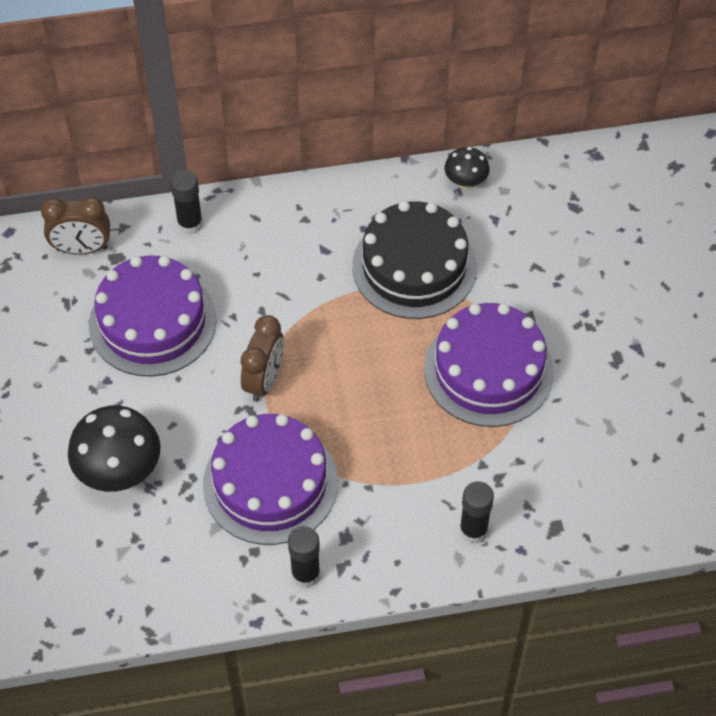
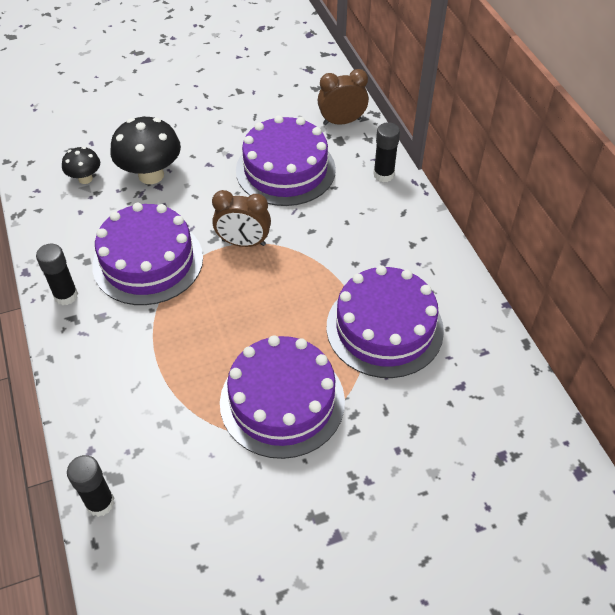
camera: 80 degrees right, 5 degrees down
(82, 249) = (342, 121): brown clock -> brown clock turned 90 degrees clockwise
(414, 266) = (384, 328): black cake -> purple cake
(465, 182) = (496, 356): black mushroom -> black mushroom (85, 179)
(473, 530) = (109, 409): black glue stick -> black glue stick (100, 503)

